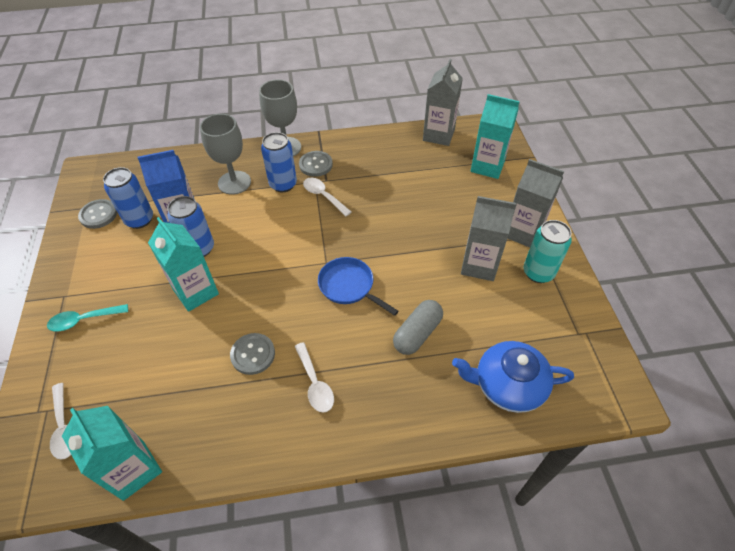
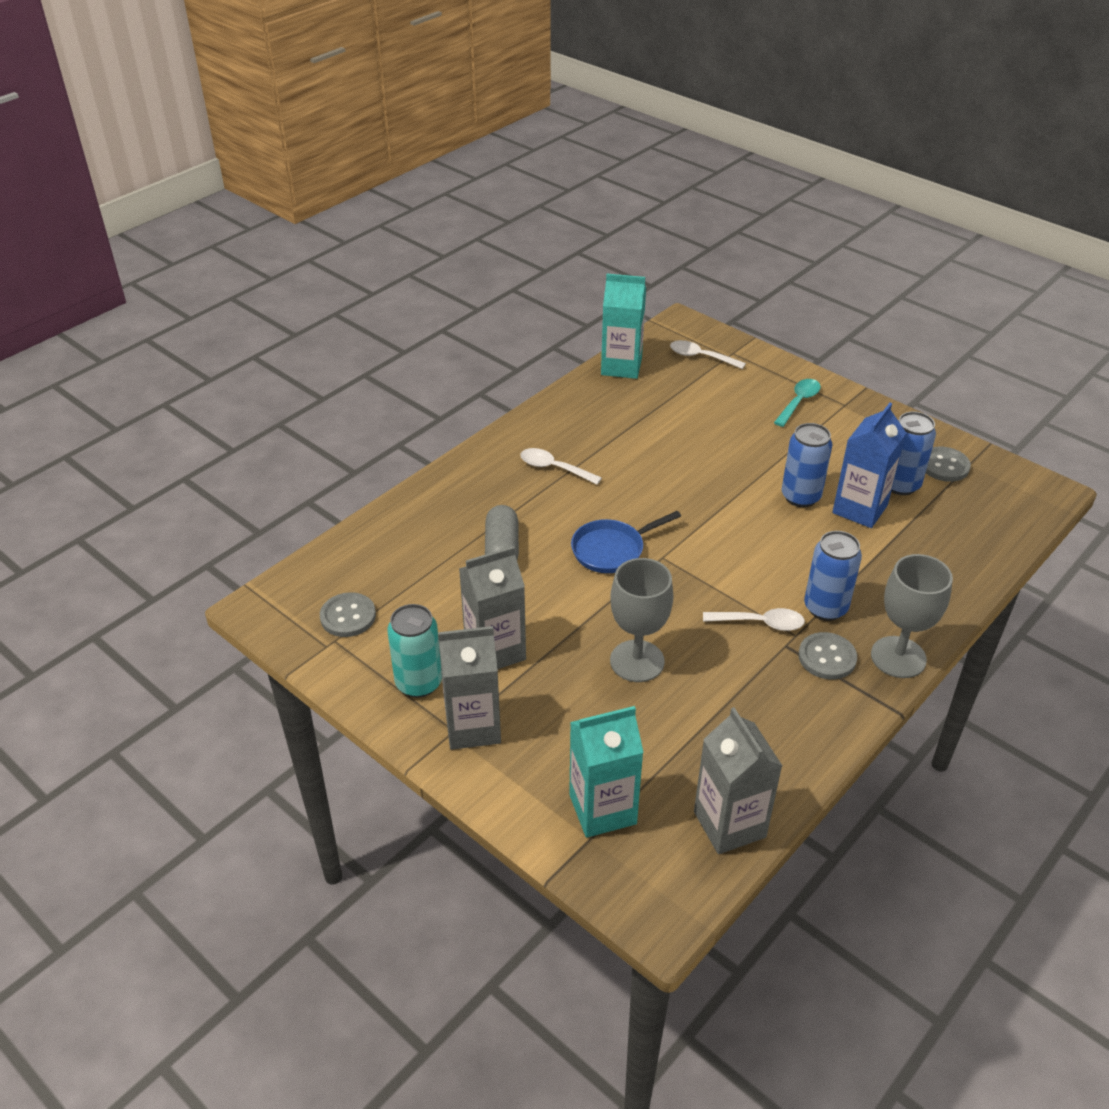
camera: 140 degrees right, 10 degrees down
(196, 292) = (745, 466): turquoise carton -> none
(234, 183) = (879, 575): grey goblet -> grey goblet (637, 661)
(253, 354) = (629, 457): grey button -> grey button (348, 616)
(349, 286) = (612, 550): blue pan -> blue pan turned 150 degrees clockwise
(508, 385) = (381, 556): blue teapot -> none

